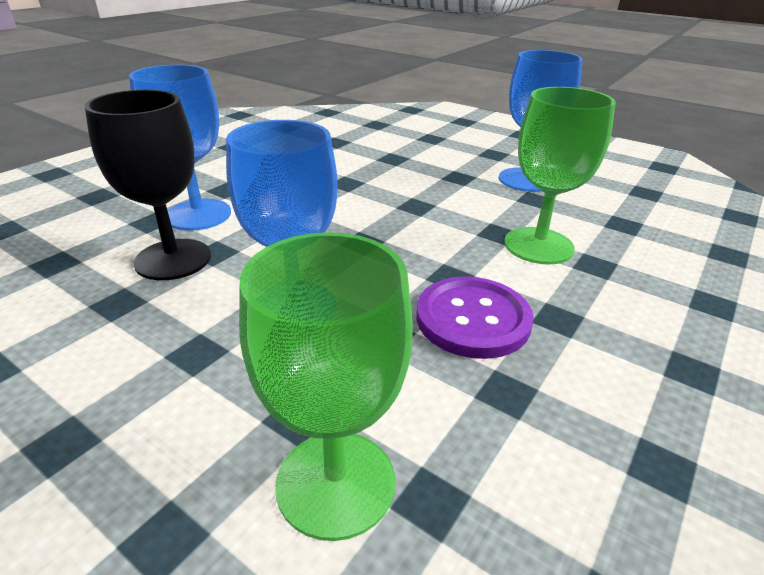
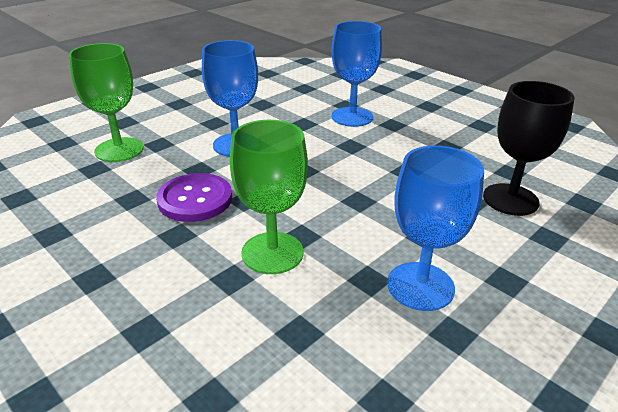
camera: 100 degrees right, 0 degrees up
(173, 259) = (298, 113): black goblet -> black goblet (510, 199)

